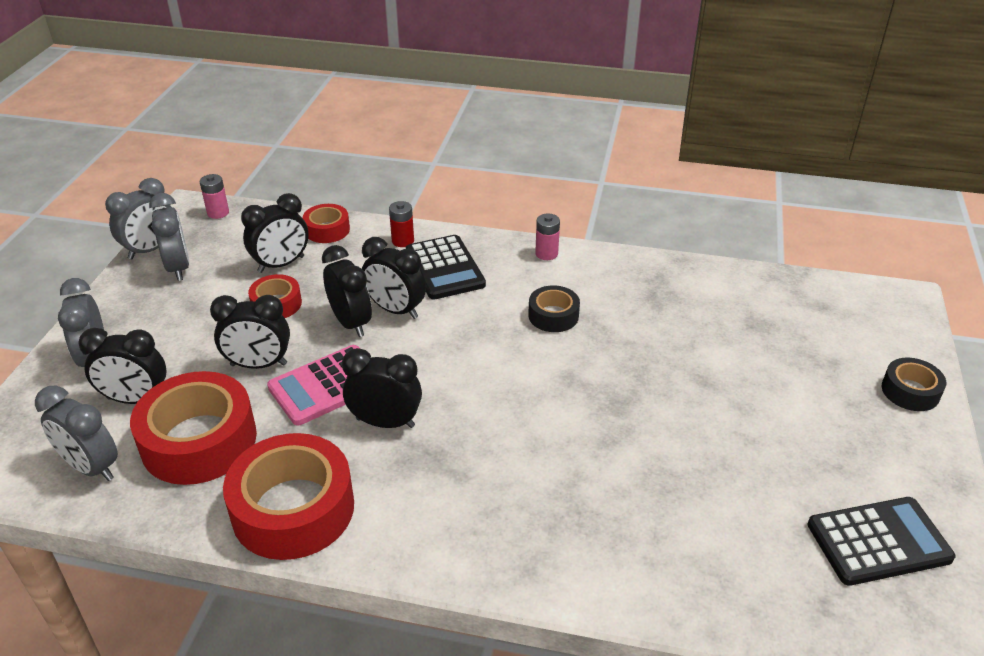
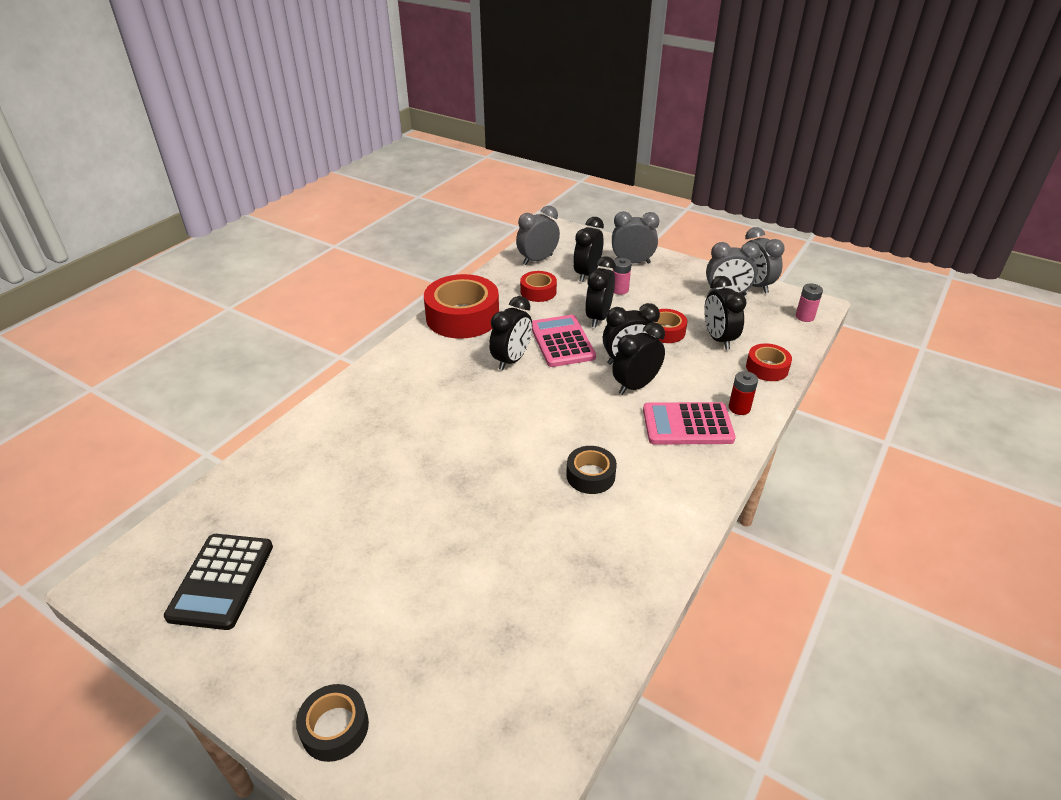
camera: 110 degrees right, 0 degrees up
(199, 440) = (538, 292): red tape -> red tape, size x0.52
(444, 268) = (687, 425): black calculator -> pink calculator
(546, 254) = (692, 500): pink battery -> pink battery (619, 290)

